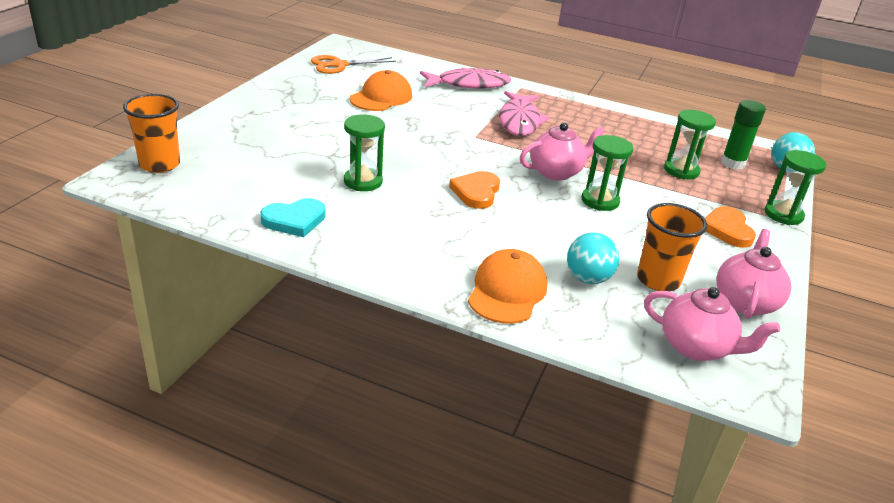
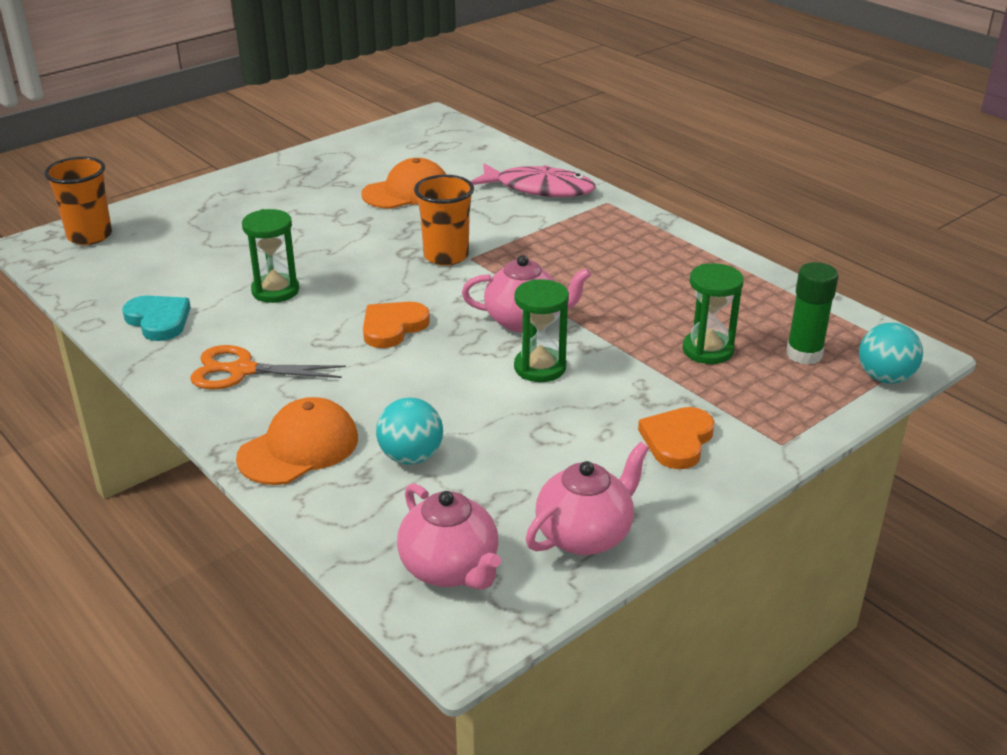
camera: 30 degrees right, 0 degrees up
(294, 220) = (158, 320): turquoise heart -> turquoise heart turned 135 degrees counterclockwise
(339, 65) = (399, 144): orange scissors -> orange scissors (242, 370)
(519, 121) = (552, 247): pink fish -> none
(658, 280) = (499, 480): orange cup -> orange cup (446, 256)
(783, 215) = (793, 439): green hourglass -> none

